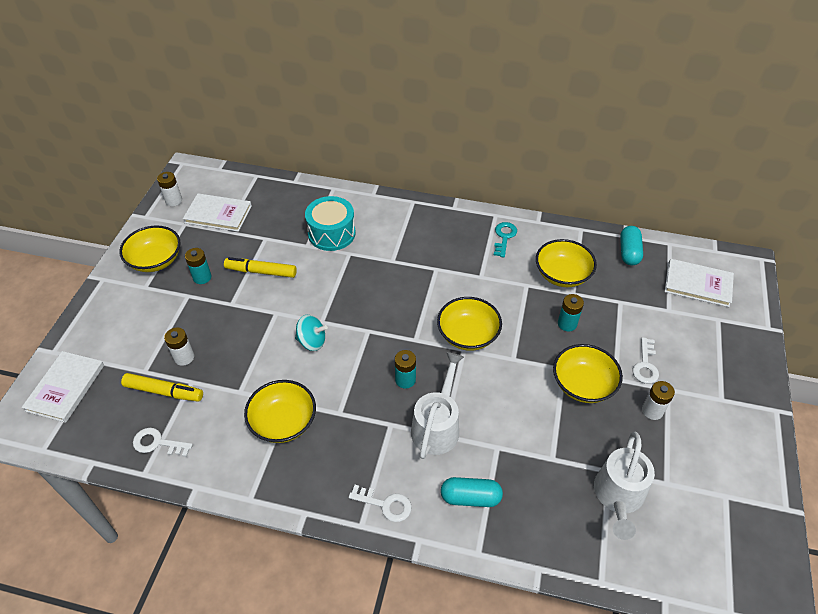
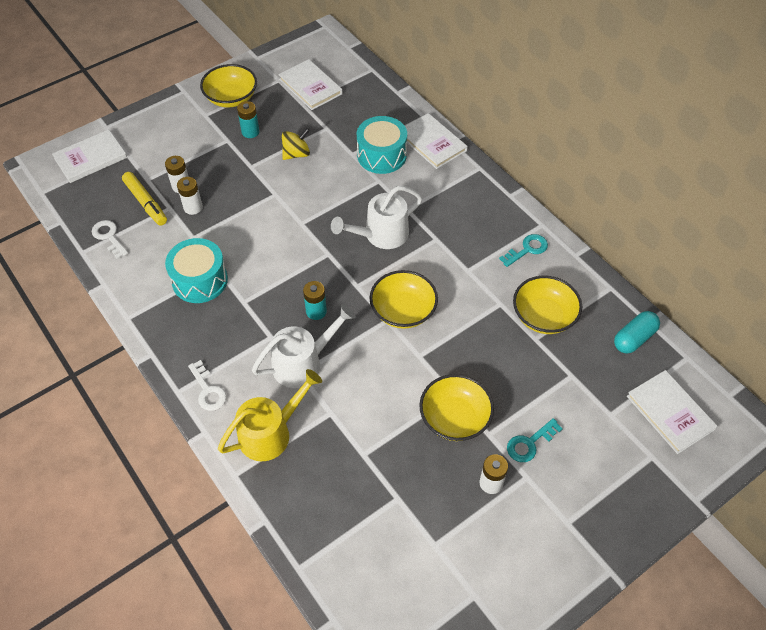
camera: 40 degrees right, 5 degrees up
(173, 200) = (289, 56): white battery -> white battery (193, 207)
(261, 271) = (296, 154): yellow marker -> yellow spinning top
(283, 422) = (200, 280): yellow bowl -> turquoise drum
(312, 341) = (278, 234): turquoise spinning top -> none
(360, 203) = (432, 143): none -> white book
(470, 497) = (271, 433): turquoise capsule -> yellow watering can
(567, 324) = (499, 360): turquoise battery -> none
(618, 496) = (383, 522): white watering can -> white watering can (381, 235)
(645, 365) = (530, 443): white key -> turquoise key

